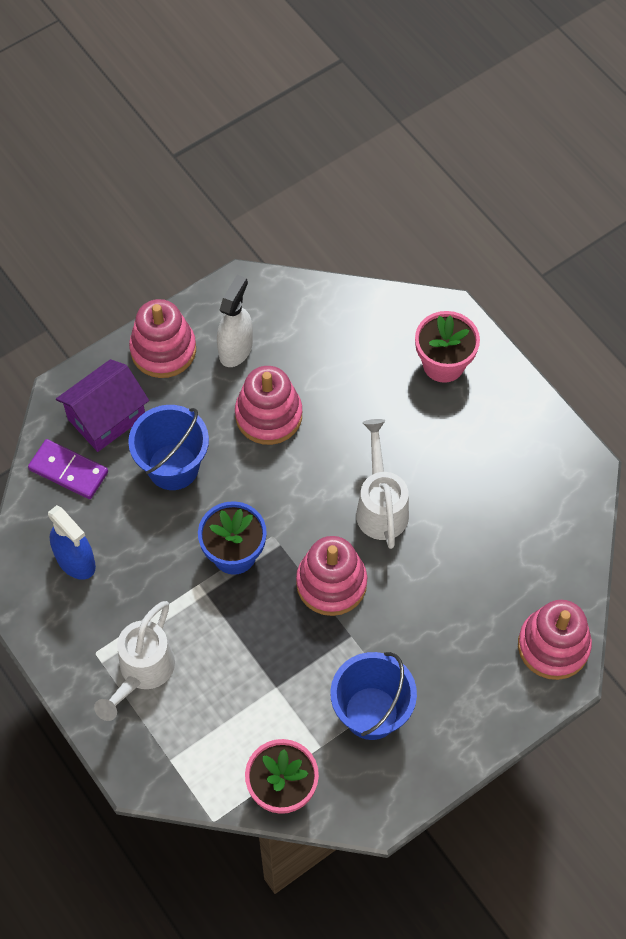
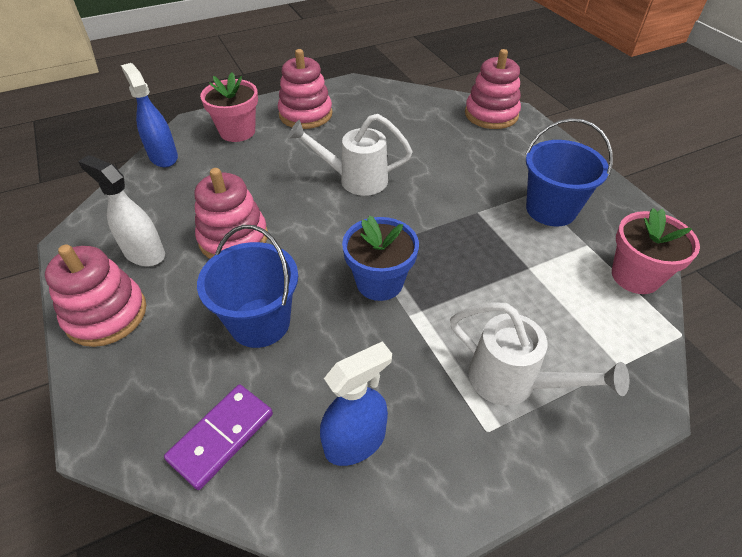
camera: 80 degrees left, 15 degrees down
(106, 418) = (165, 383): purple house -> none
(331, 583) = (424, 218): pink stacking toy -> pink stacking toy (305, 114)
(379, 308) = (163, 157): none -> blue spray bottle

